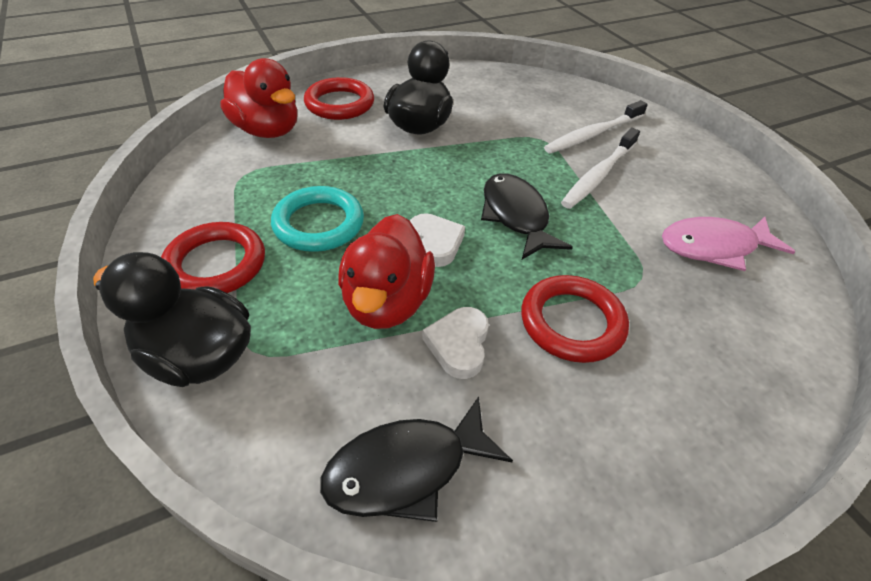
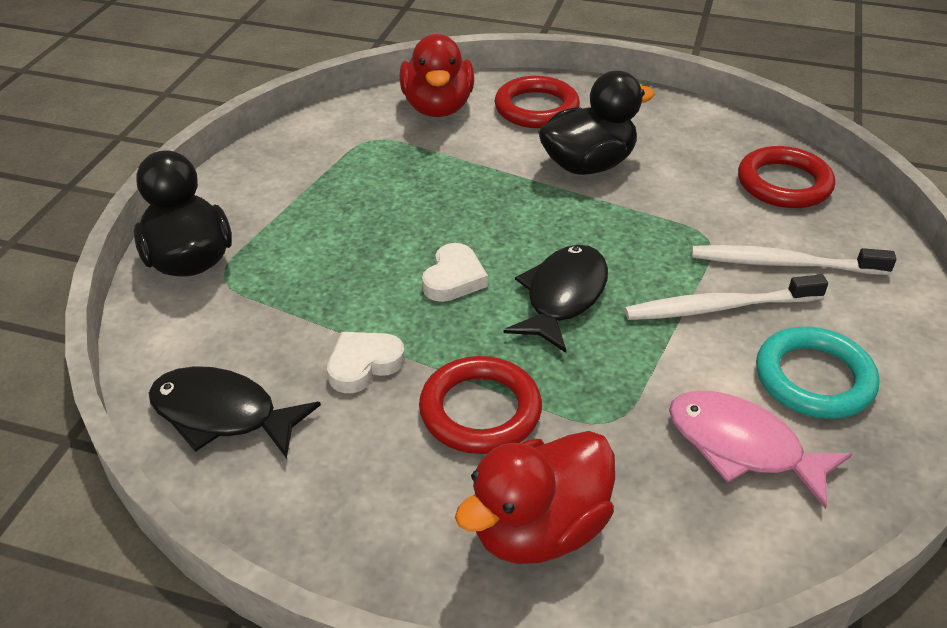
camera: 45 degrees right, 5 degrees down
(216, 264) = (270, 202): red ring -> red ring (784, 183)
(318, 224) = (379, 210): turquoise ring -> turquoise ring (814, 378)
(387, 302) = (353, 300): red duck -> red duck (539, 529)

